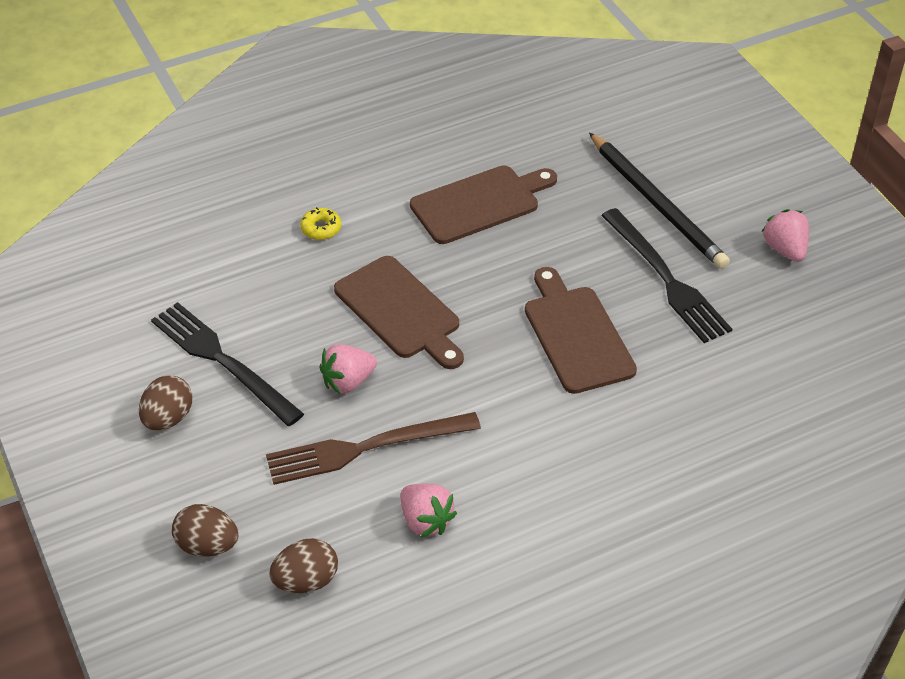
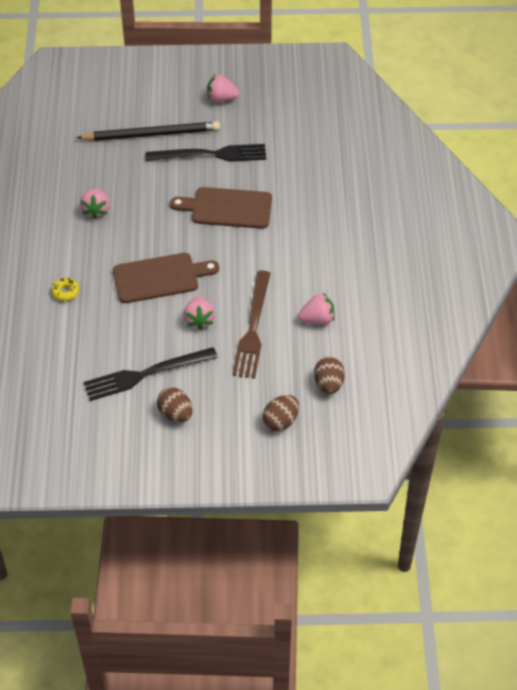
camera: 65 degrees left, 5 degrees up
(479, 203) = (96, 210): brown cutting board -> pink strawberry

